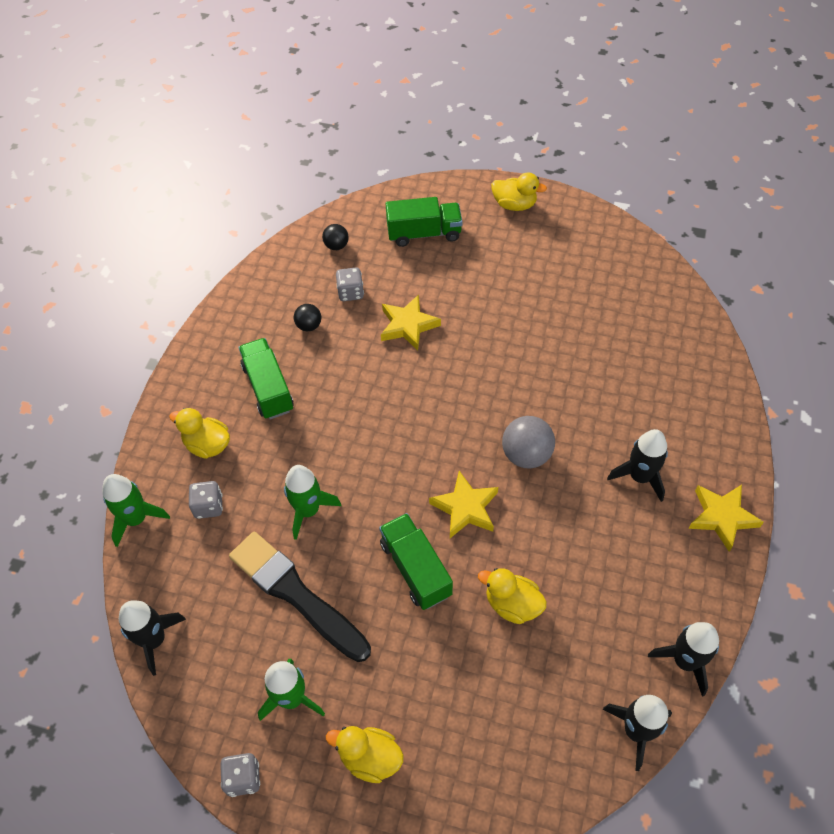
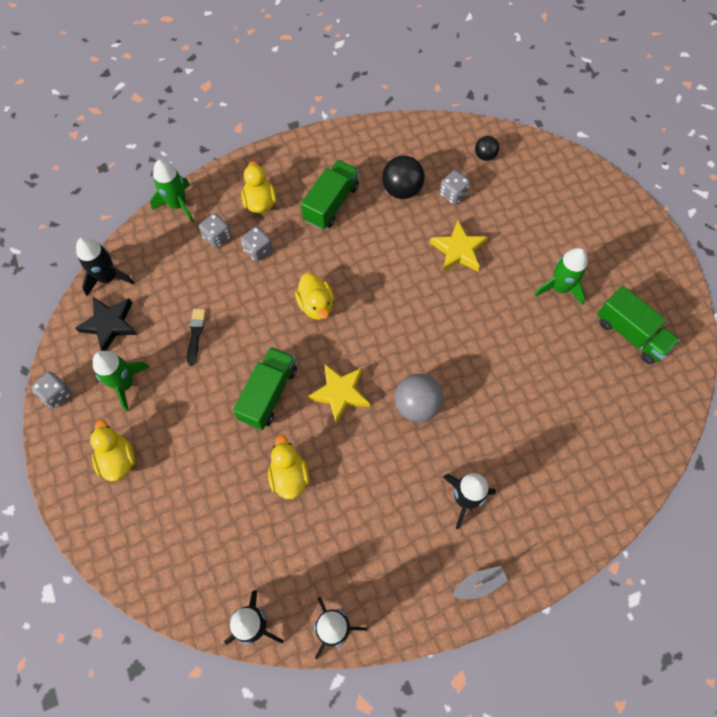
camera: 50 degrees right, 10 degrees up
(210, 671) = (110, 324): none -> black star
(257, 480) = (258, 250): none -> grey dice
(296, 594) = (195, 334): black brush -> black brush, size x0.42
(308, 510) = (260, 296): green rocket -> green rocket (559, 288)
(309, 326) = (402, 190): black ball -> black ball, size x1.71
(424, 233) = (550, 202): green truck -> green truck (630, 334)
(514, 205) = (639, 243): yellow duck -> yellow duck (316, 305)
(722, 517) = (479, 584): yellow star -> grey boat

